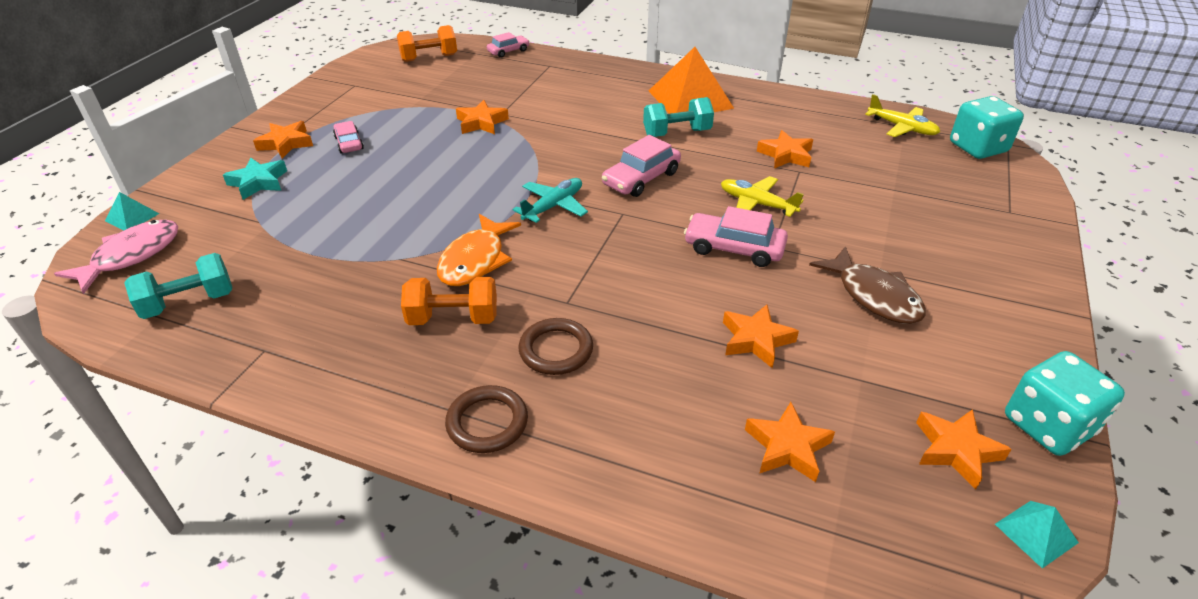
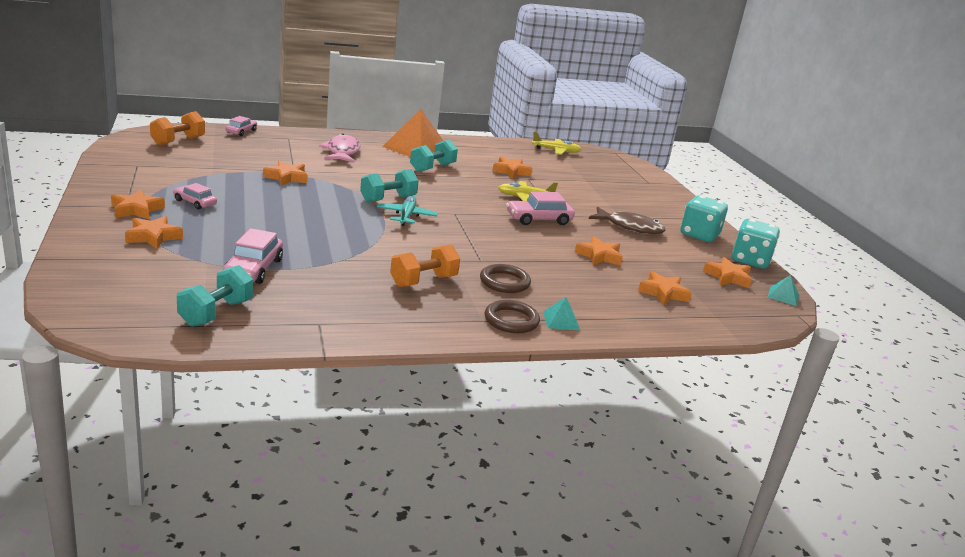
camera: 40 degrees left, 15 degrees down
(131, 256) = (113, 298): pink fish -> pink fish (342, 152)
(132, 217) = (67, 276): turquoise pyramid -> turquoise pyramid (561, 320)
(258, 182) = (153, 237): turquoise star -> orange star
(475, 260) = (395, 251): orange fish -> none
(561, 175) = (388, 199): none -> turquoise dumbbell
(641, 178) = (442, 194): pink car -> pink car (253, 269)
(977, 148) = (603, 156): turquoise dice -> turquoise dice (699, 235)

